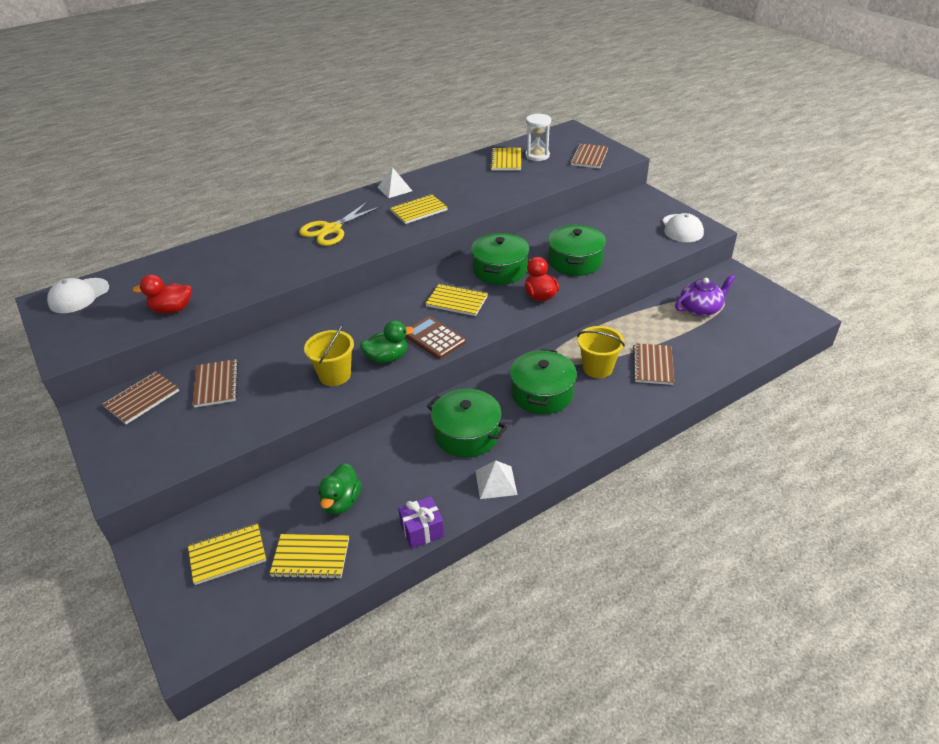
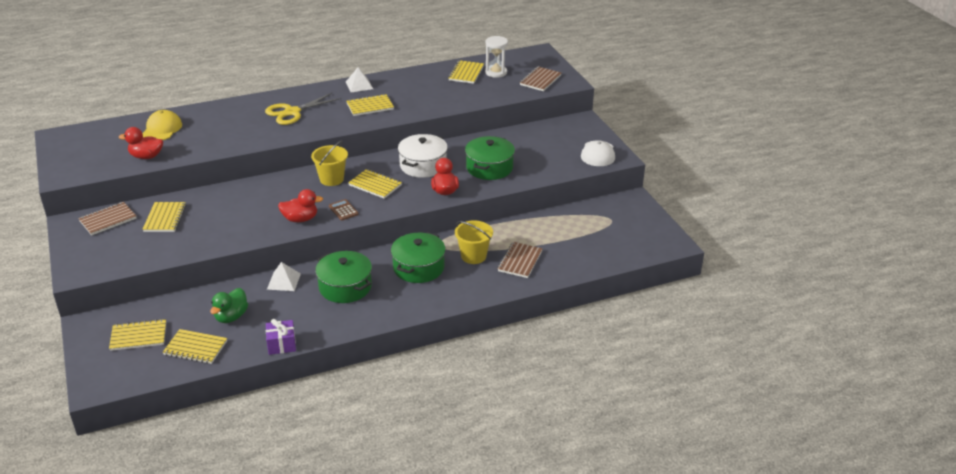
camera: 10 degrees right, 5 degrees down
(79, 296) = (81, 136): white cap -> none
(180, 272) = (162, 129): none -> yellow cap
(216, 384) = (165, 218): brown notebook -> yellow notebook
(335, 375) = (255, 225): yellow bucket -> yellow bucket (331, 179)
(387, 358) = (300, 219): green duck -> red duck
(434, 338) = (343, 210): brown calculator -> brown calculator, size x0.64
(496, 482) = (351, 323): white pyramid -> white pyramid (283, 281)
(500, 270) = (423, 165): green pot -> white pot
(700, 309) = (587, 224): purple teapot -> none

